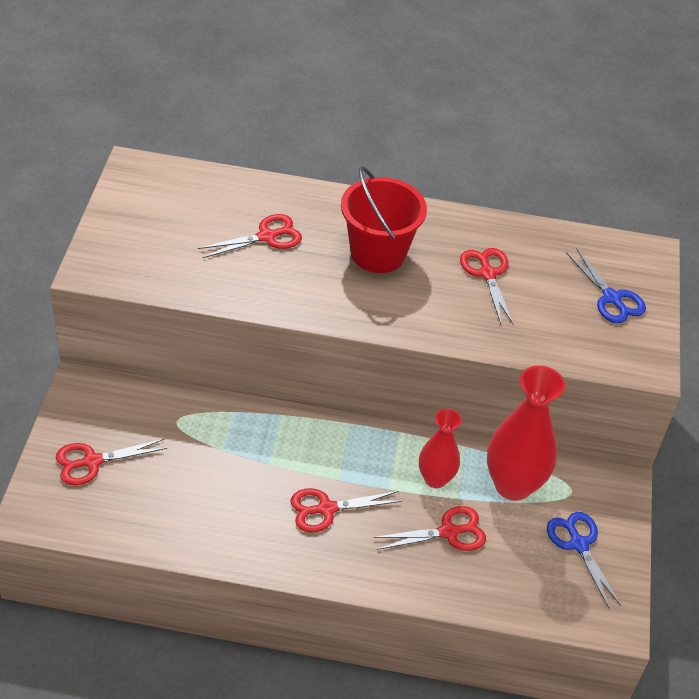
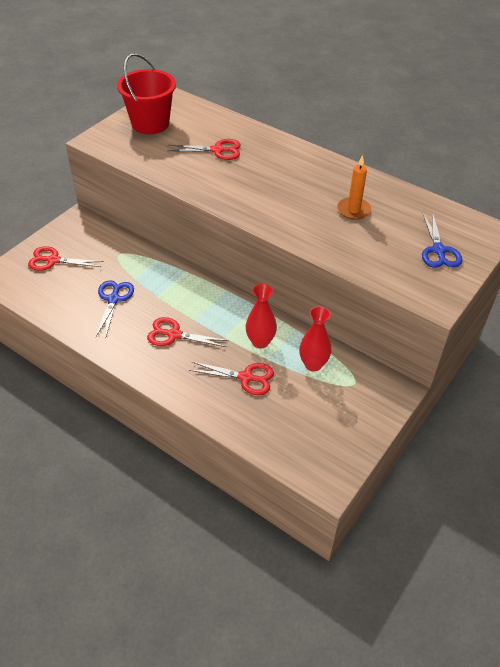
camera: 30 degrees right, 0 degrees up
(378, 253) = (284, 178): red bucket -> red bucket (150, 124)
(487, 274) = (353, 210): red scissors -> orange candle
(513, 485) = (313, 364): red vase -> red vase, size x0.60
(578, 544) = (336, 419): blue scissors -> blue scissors (113, 299)

